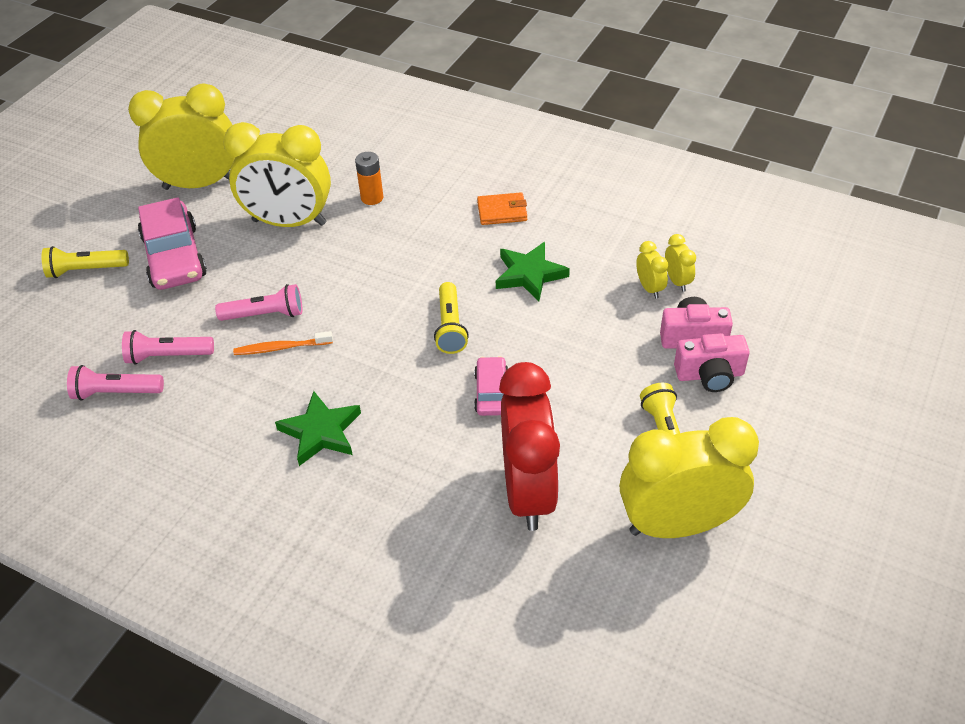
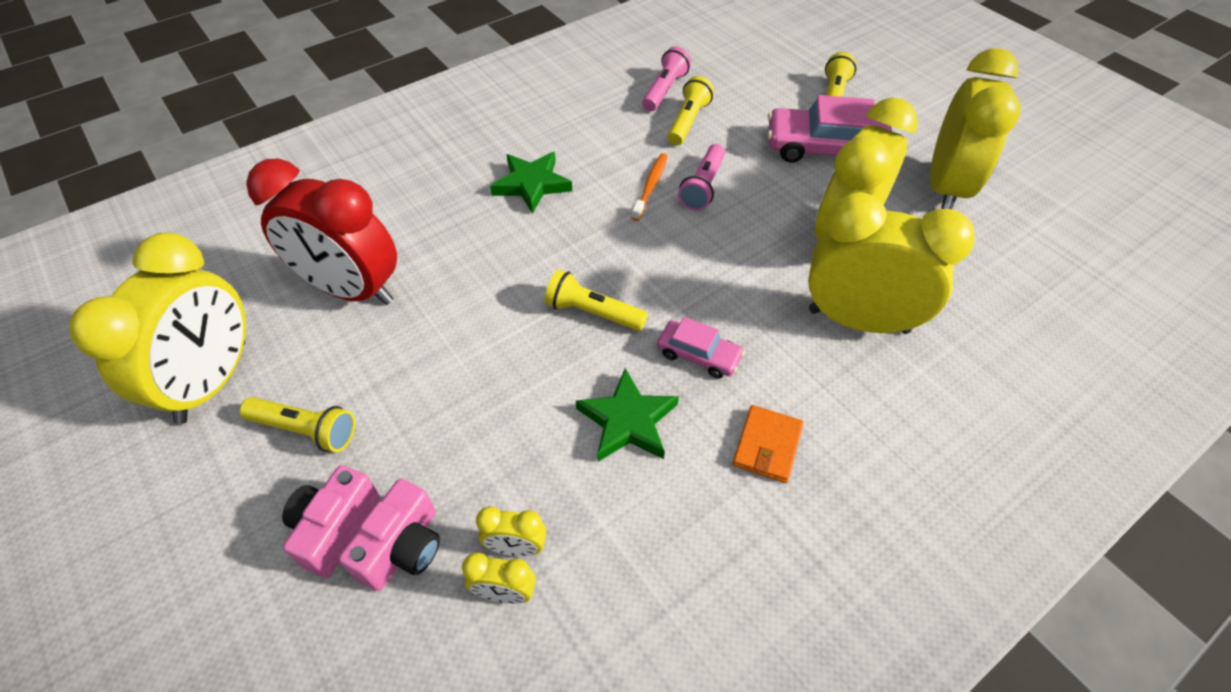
camera: 115 degrees right, 5 degrees up
(168, 356) = (688, 121): pink flashlight -> yellow flashlight
(372, 198) = (858, 321): orange battery -> yellow clock
(491, 392) = (481, 310): pink car -> pink car (698, 355)

